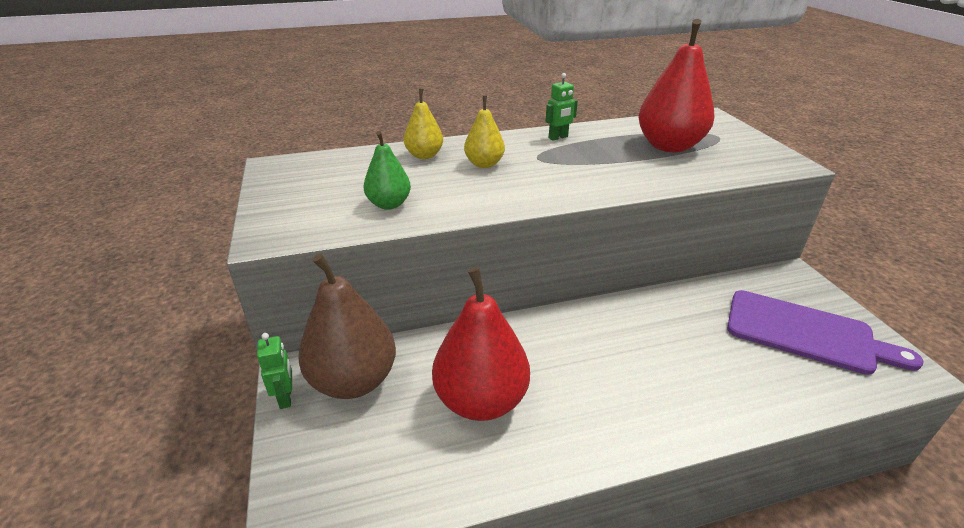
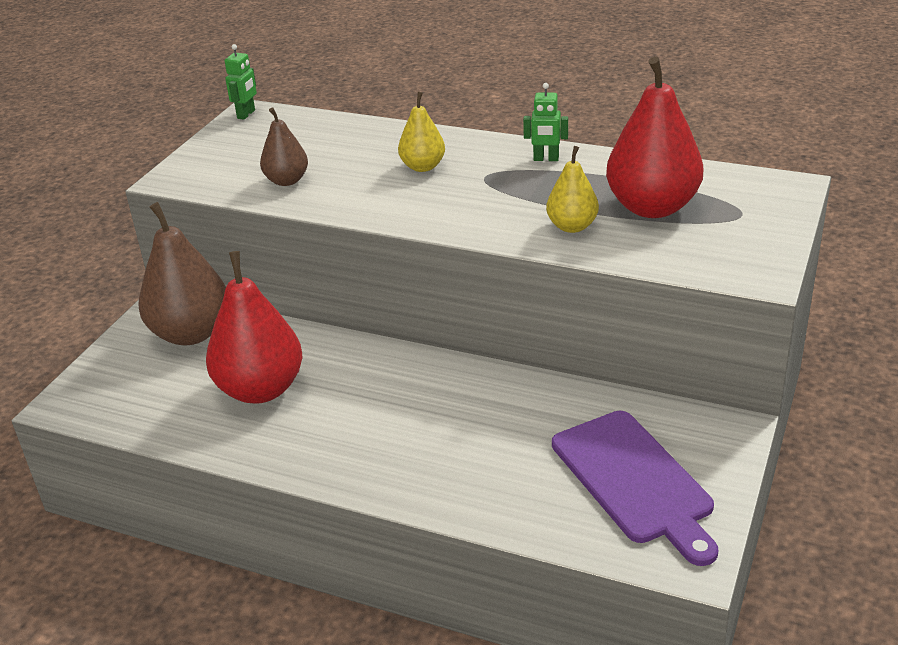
camera: 40 degrees right, 0 degrees up
(286, 398) = (137, 324): green robot -> green robot (246, 114)
(389, 204) = (287, 181): green pear -> brown pear
(424, 155) = (383, 140): yellow pear -> yellow pear (572, 226)

